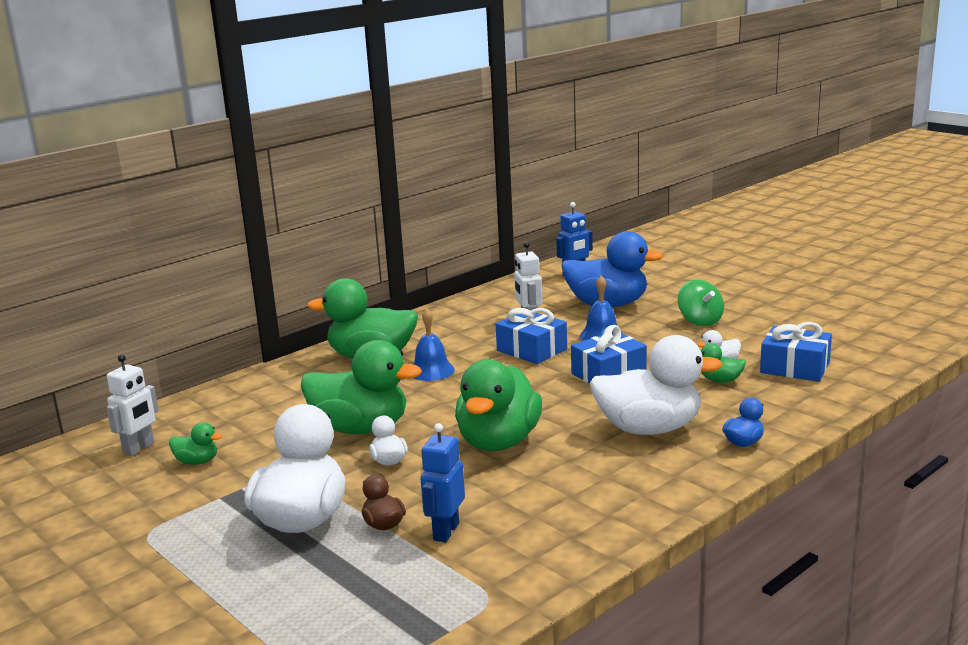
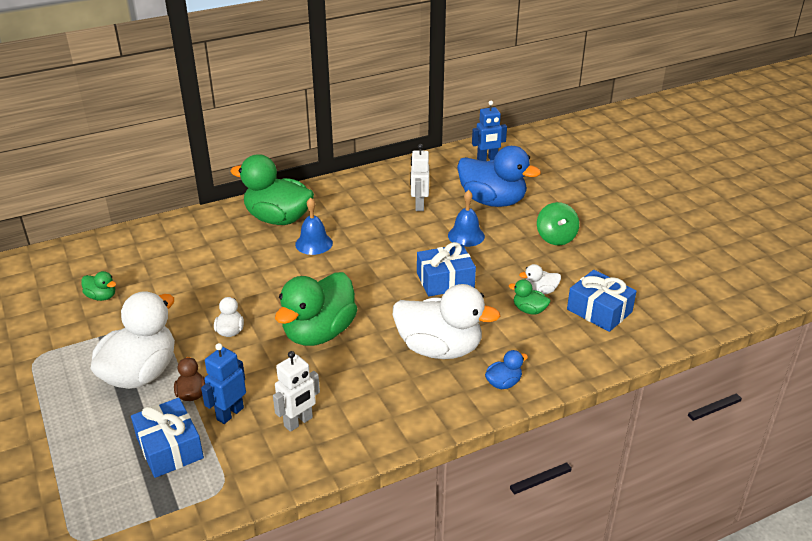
camera: 15 degrees right, 15 degrees up
(139, 448) = (71, 273): white robot -> white robot (298, 422)
(361, 428) = (229, 292): green duck -> none
(531, 350) = (402, 239): blue gift -> blue gift (169, 448)

